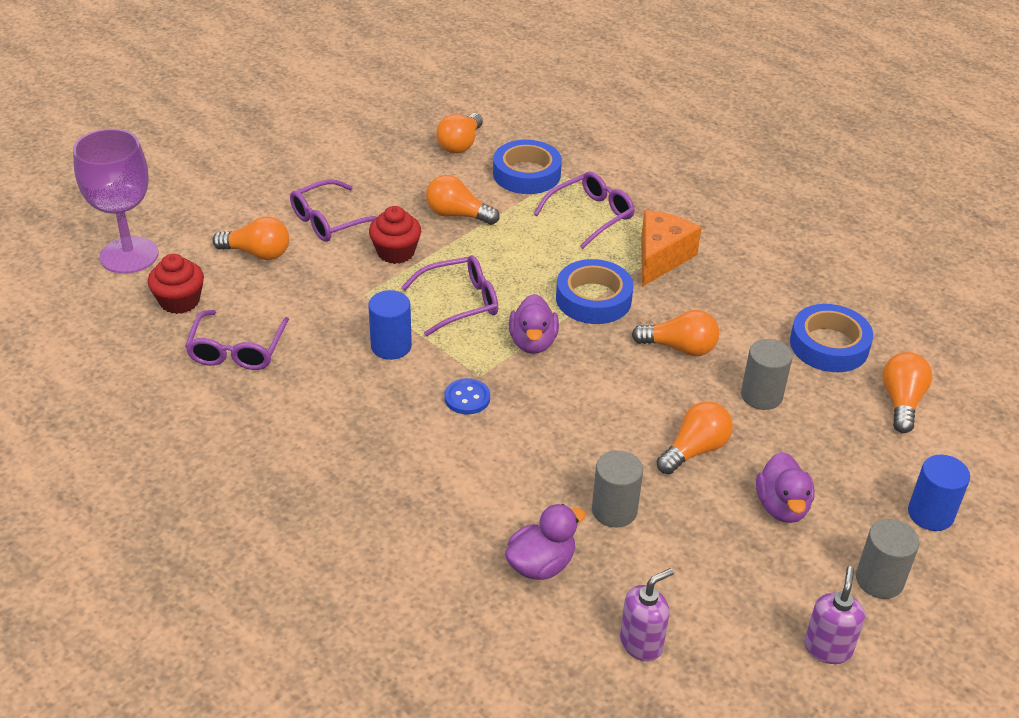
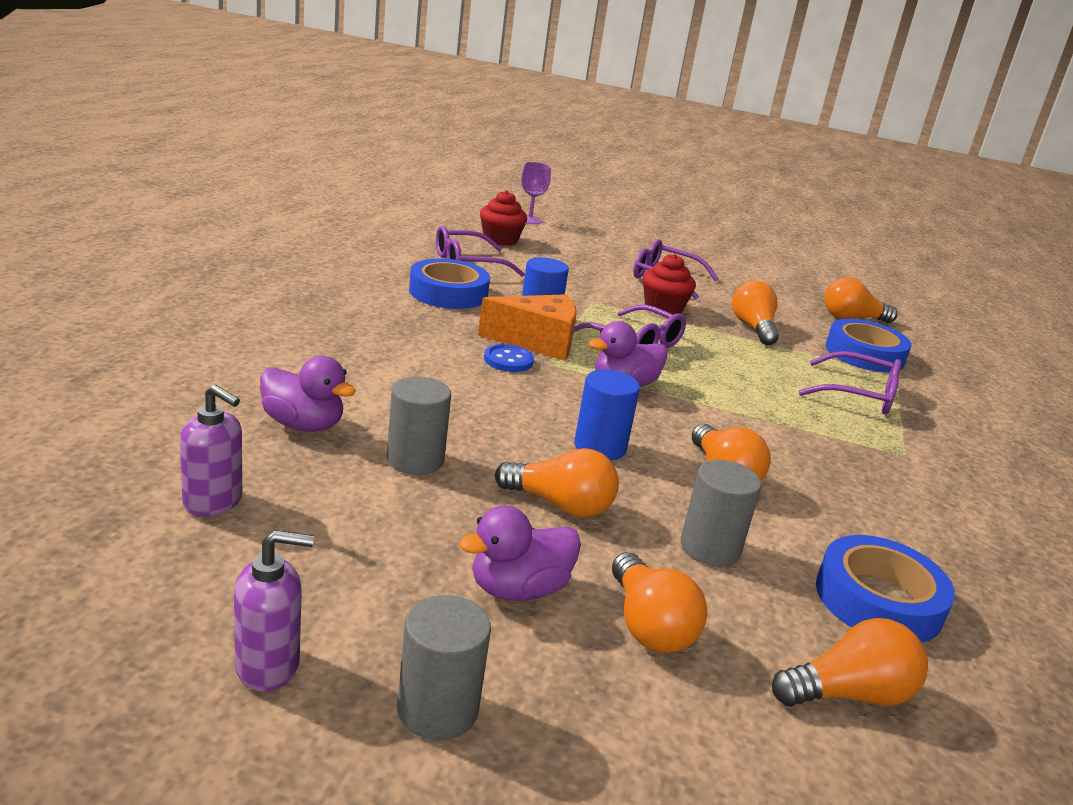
camera: 60 degrees right, 15 degrees down
(129, 255) = (530, 220): purple goblet -> purple goblet, size x0.51
(257, 253) = (588, 258): orange light bulb -> orange light bulb (648, 626)
(593, 299) = (732, 411): blue tape -> blue tape (448, 293)
(661, 258) = (857, 445): orange cheese -> orange cheese (538, 342)
(930, 514) = (627, 760): blue cylinder -> blue cylinder (600, 447)

